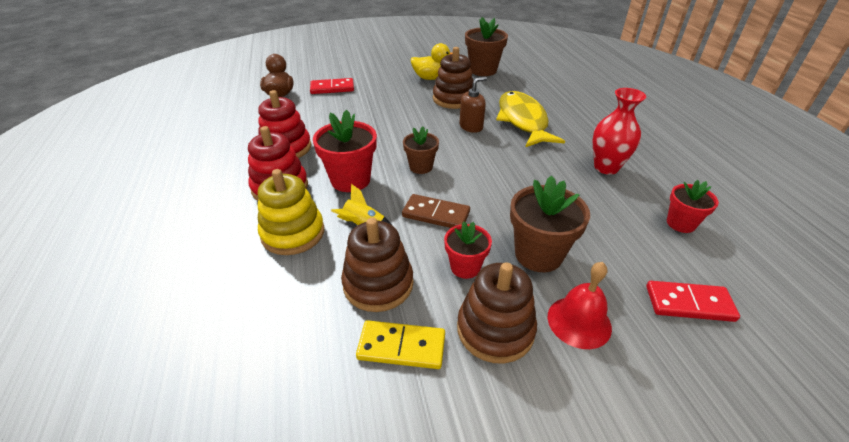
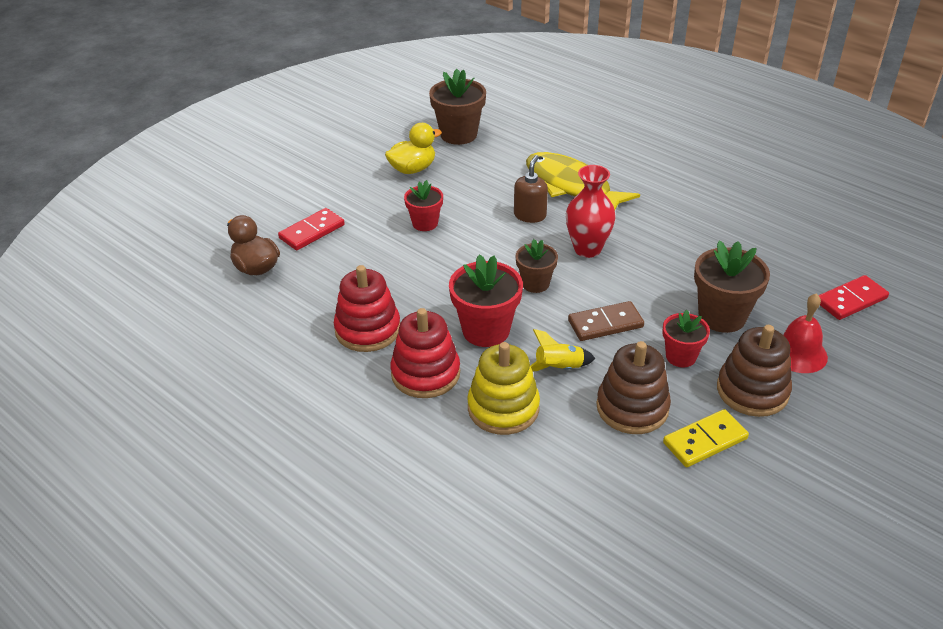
camera: 35 degrees left, 0 degrees up
(453, 99) = (472, 188): brown stacking toy -> none
(606, 167) = (693, 207): red vase -> red vase (587, 249)
(680, 223) = (793, 236): red flower pot -> red flower pot (425, 223)

